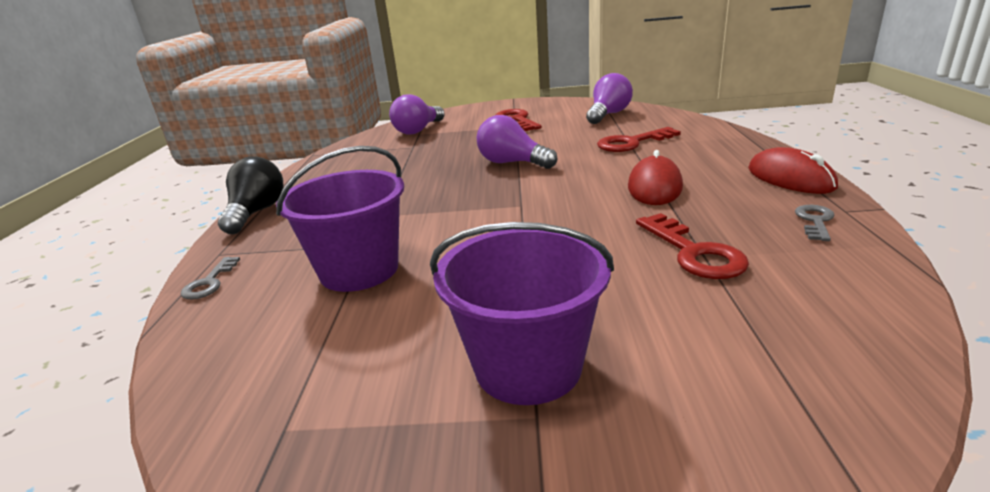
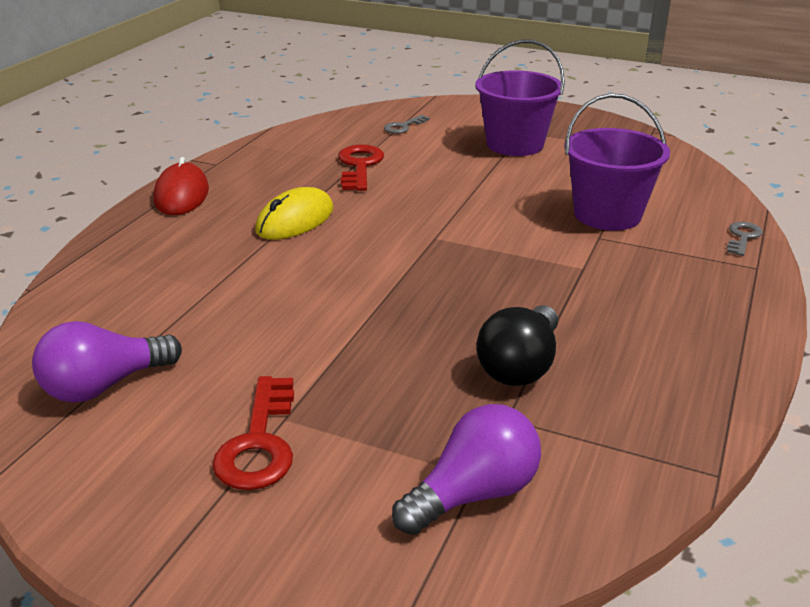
camera: 160 degrees left, 5 degrees up
(256, 213) = (748, 319): black light bulb -> black light bulb (520, 366)
(512, 163) = (386, 305): purple light bulb -> none
(632, 143) = (204, 291): red key -> none
(654, 187) = (295, 220): red mouse -> yellow mouse
(815, 221) = (250, 163): grey key -> grey key (403, 126)

